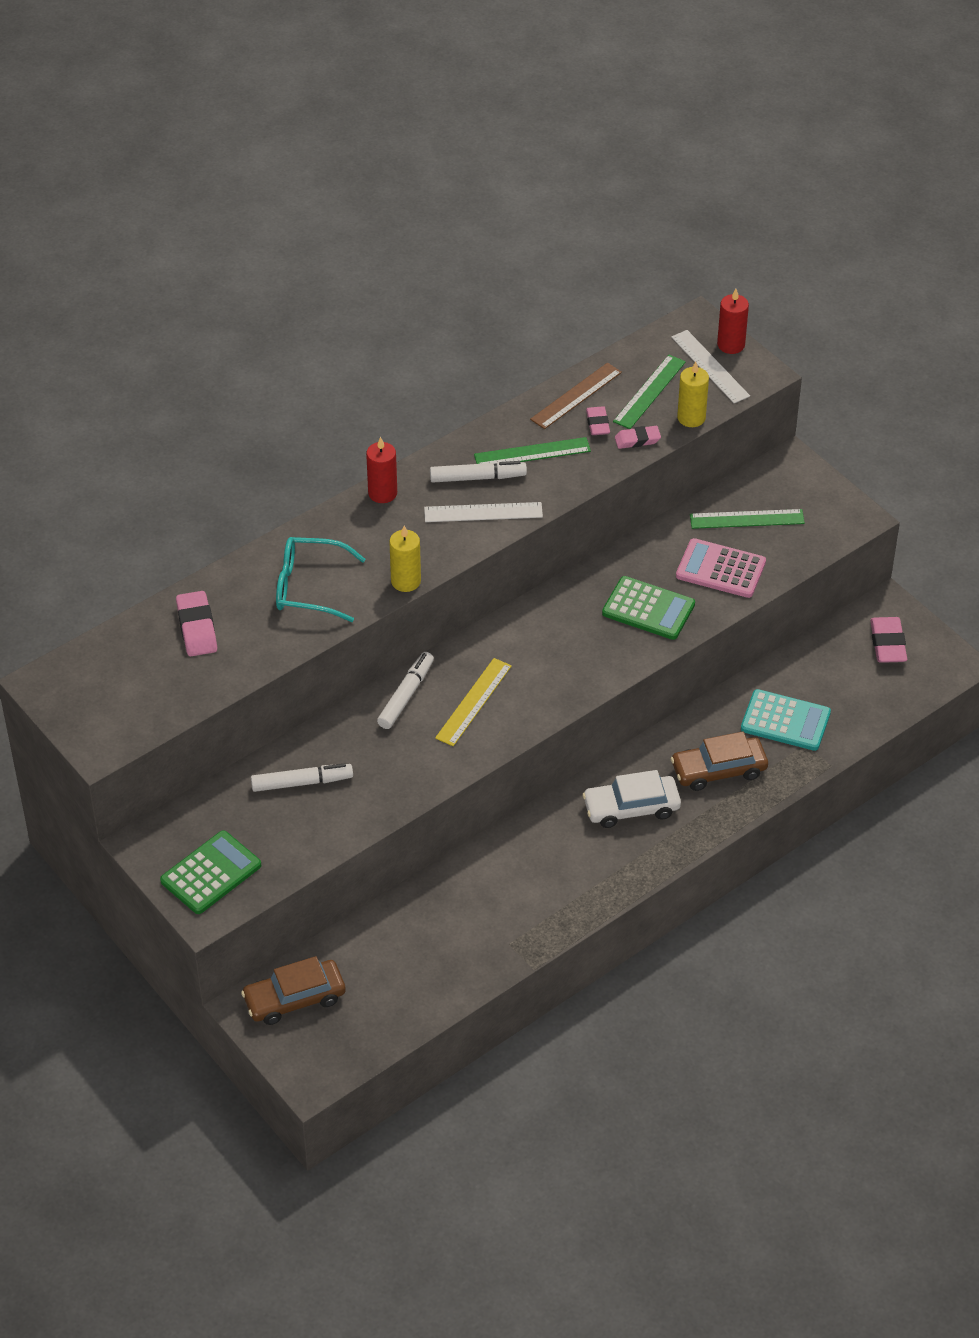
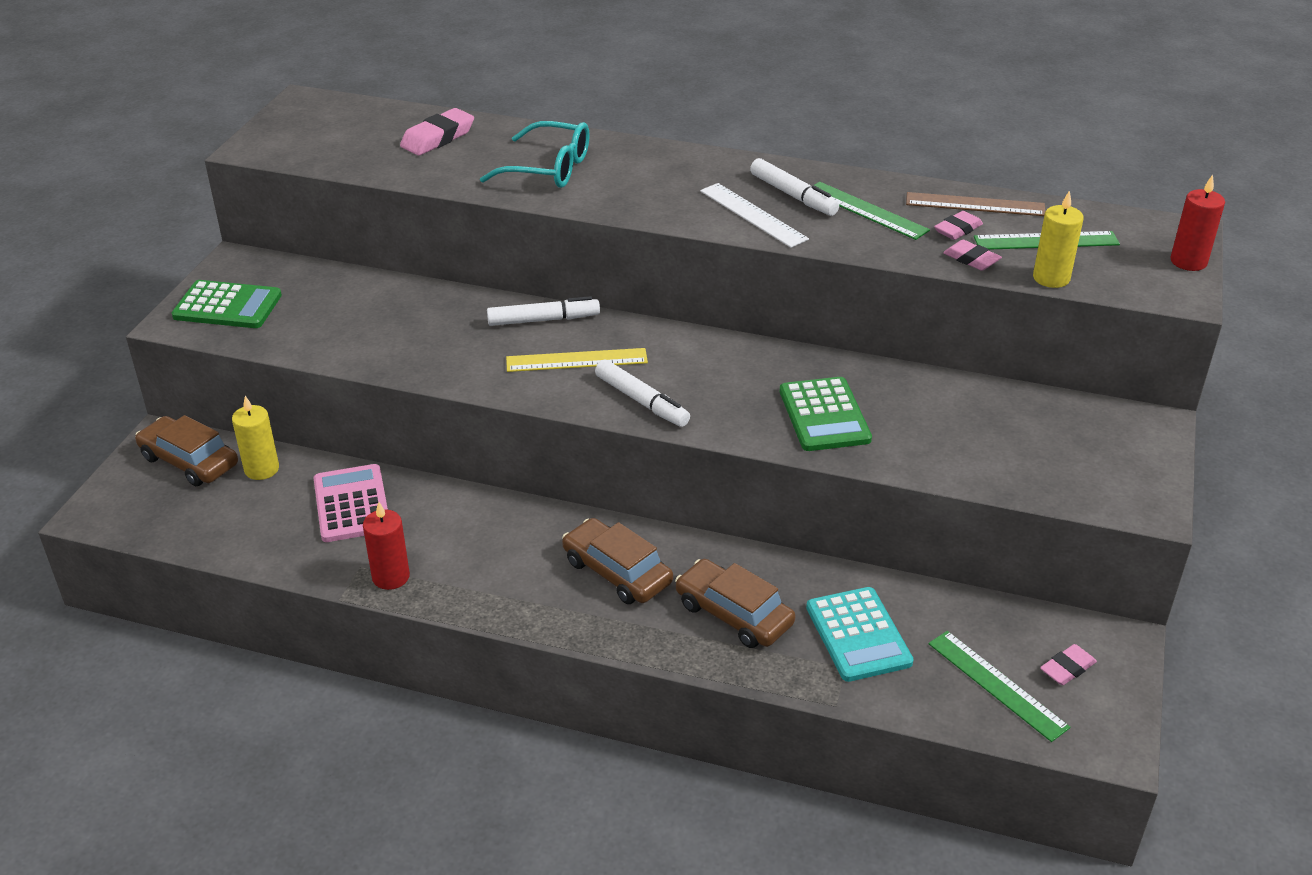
camera: 55 degrees right, 10 degrees down
(302, 783) = (379, 309): white marker -> white marker (641, 401)
(310, 587) = (547, 168): turquoise glasses -> turquoise glasses turned 135 degrees clockwise
(382, 493) = (707, 159): red candle -> red candle (391, 577)
(406, 581) = (613, 209): yellow candle -> yellow candle (262, 469)
(631, 807) = (617, 572): white car -> brown car
(710, 366) = (1138, 261): white ruler -> none
(720, 569) = (940, 440): pink calculator -> pink calculator (351, 504)
(747, 519) = (1033, 427): green ruler -> green ruler (997, 684)
(888, 644) = (1067, 668): pink eraser -> pink eraser, size x0.64

